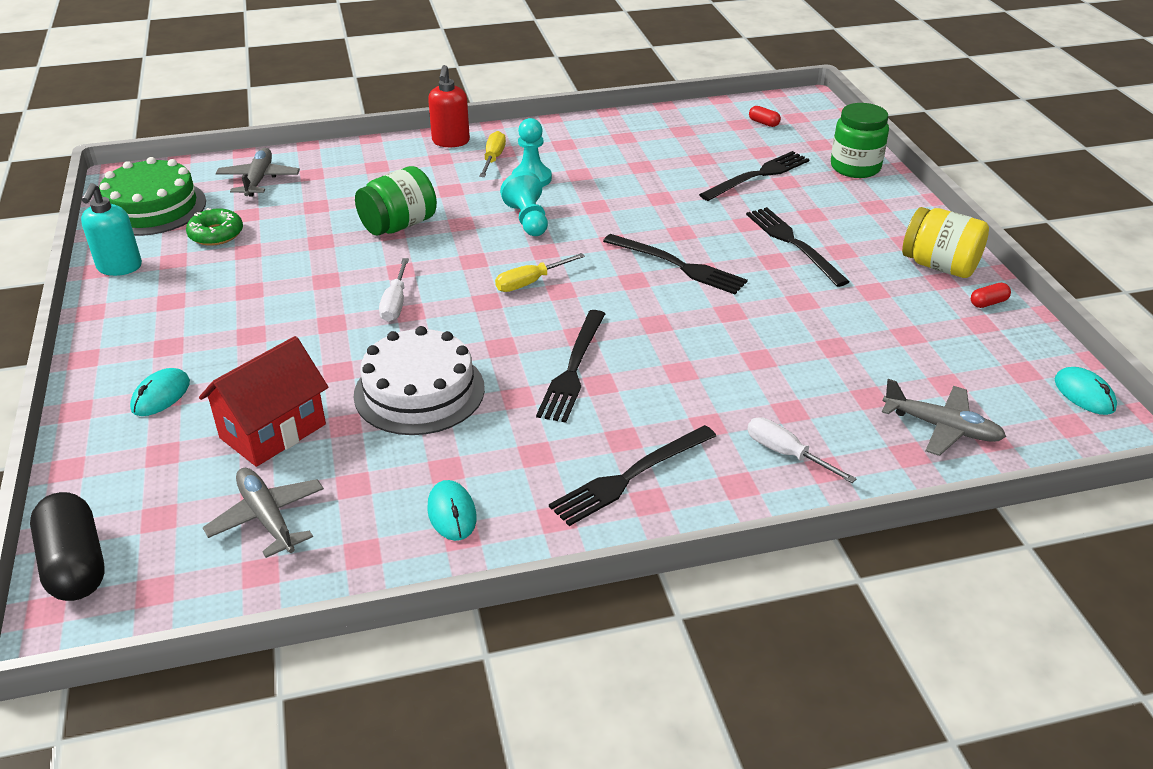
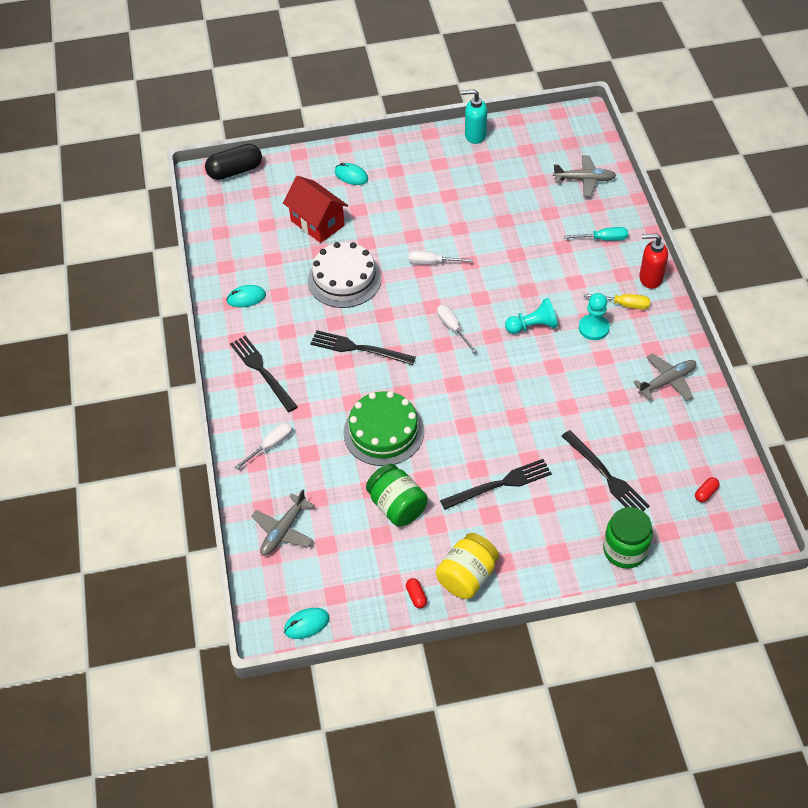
camera: 95 degrees right, 15 degrees up
(152, 208) = (545, 136): green cake -> green cake (383, 432)
(216, 234) = (513, 170): green donut -> none
(267, 518) = (254, 230): grey plane -> grey plane (667, 381)
(376, 169) = (603, 239): none -> turquoise screwdriver
(399, 225) = (524, 257): green jar -> green jar (397, 506)
(530, 282) = (452, 328): yellow screwdriver -> white screwdriver
(678, 265) = (471, 410): black fork -> none

